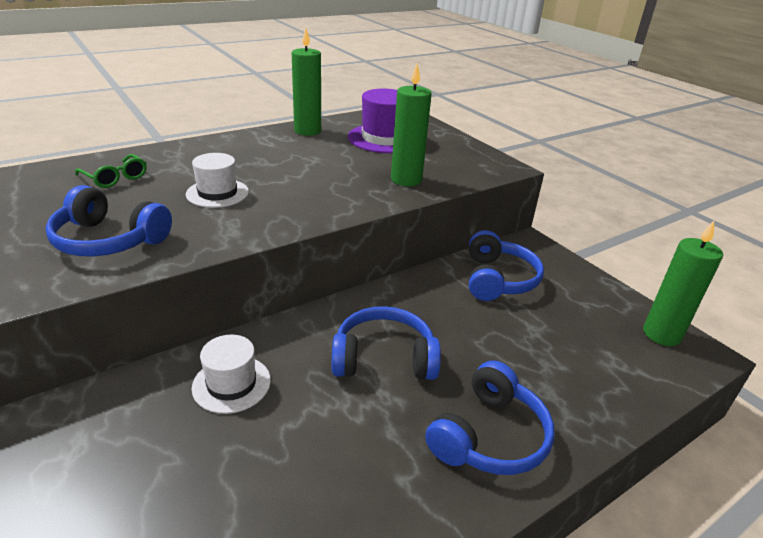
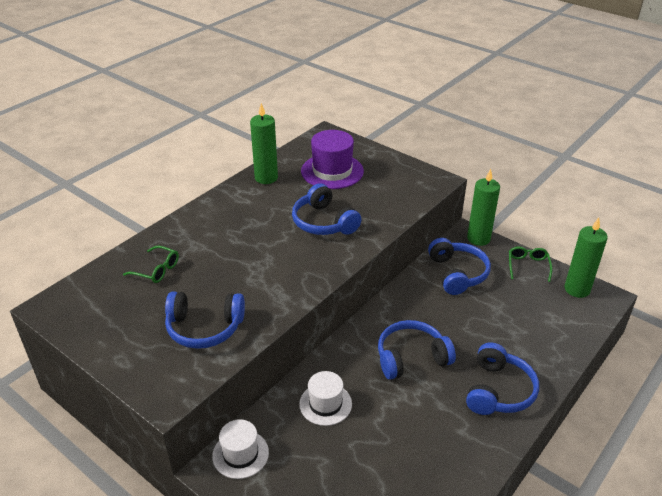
camera: 15 degrees left, 5 degrees up
(217, 193) = (245, 264): white hat -> white hat (240, 454)
(341, 176) = (324, 222): none -> blue headphones
(406, 180) = (373, 213): green candle -> green candle (478, 238)
(598, 292) = (528, 266): none -> green glasses

